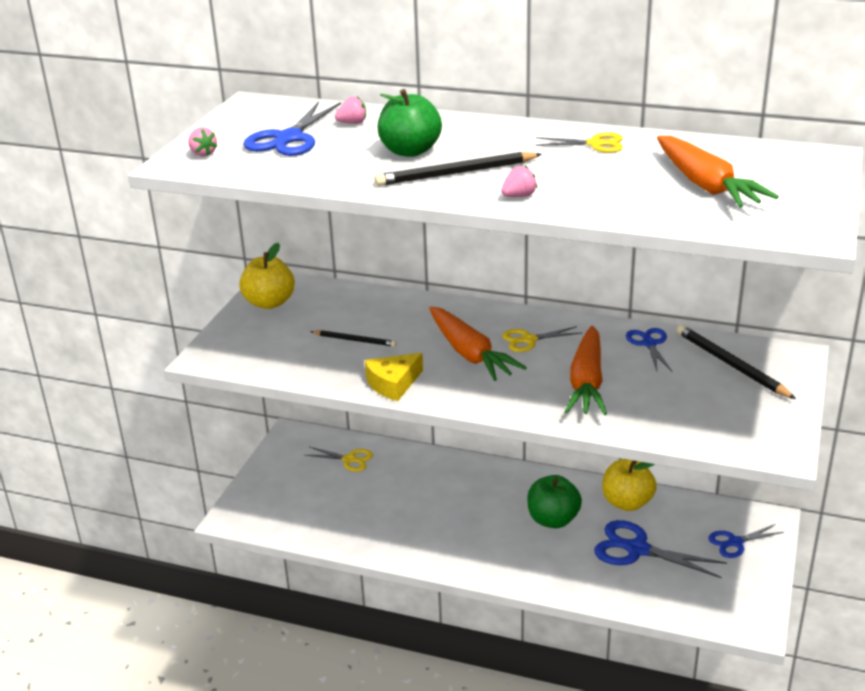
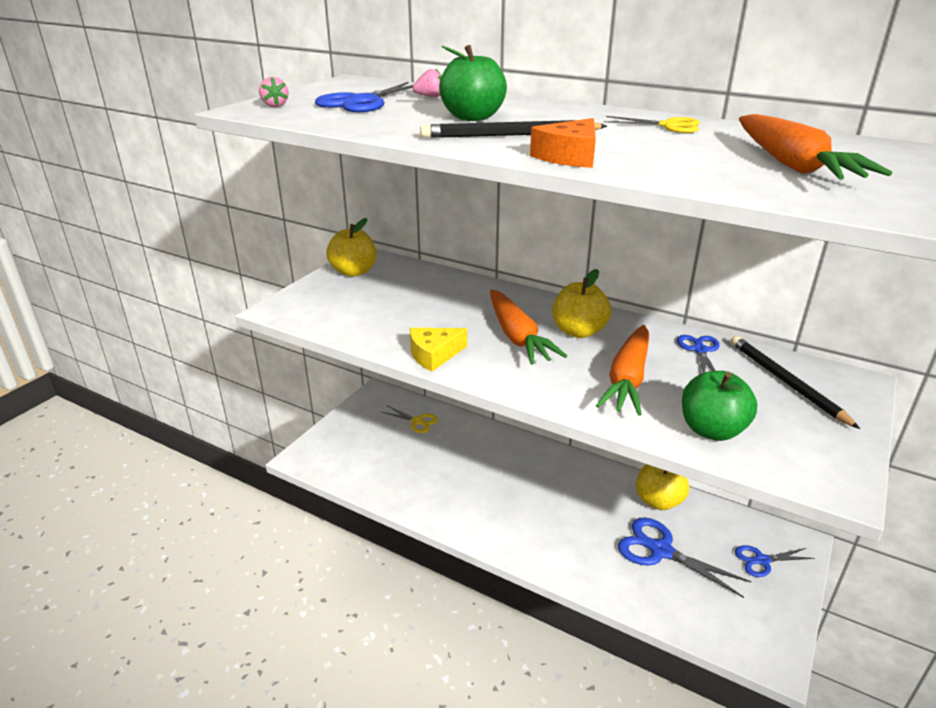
camera: 10 degrees right, 0 degrees up
(354, 340) = (414, 311): black pencil -> none
(519, 196) = (569, 157): pink strawberry -> orange cheese
(529, 340) = (579, 331): yellow scissors -> yellow apple
(553, 520) = (584, 506): green apple -> green apple (711, 430)

